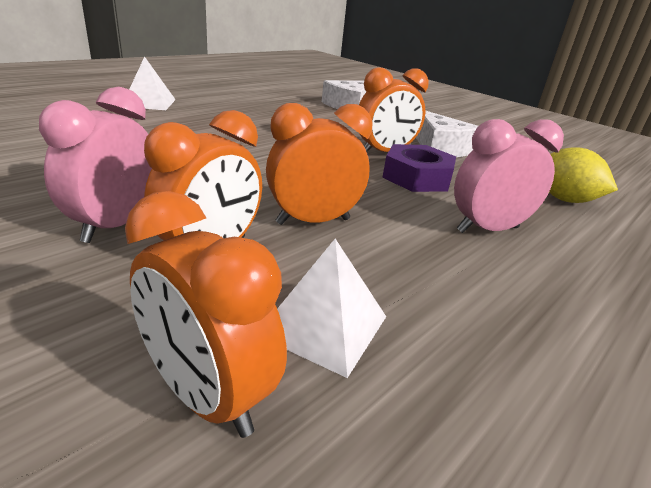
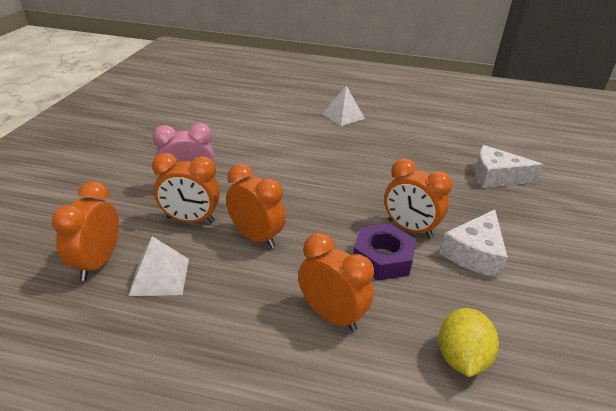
camera: 60 degrees right, 5 degrees up
(487, 229) = (331, 315): pink clock -> orange clock

